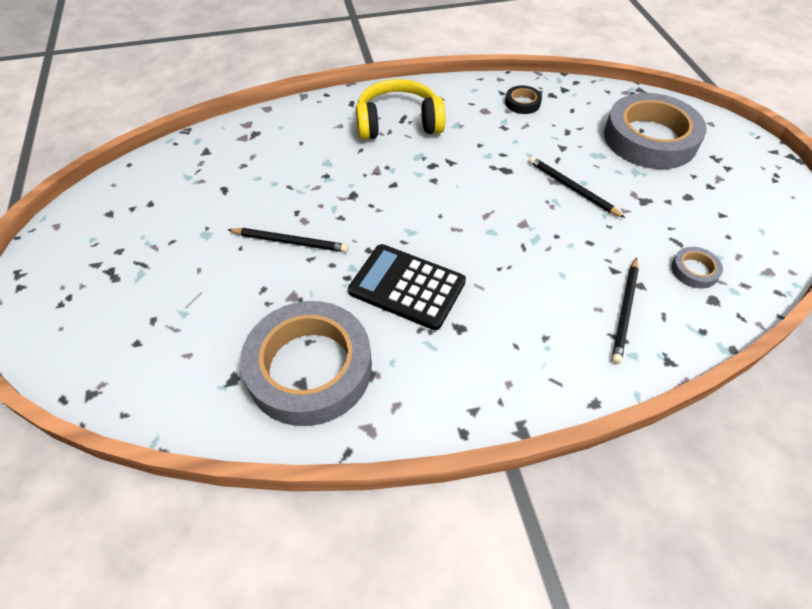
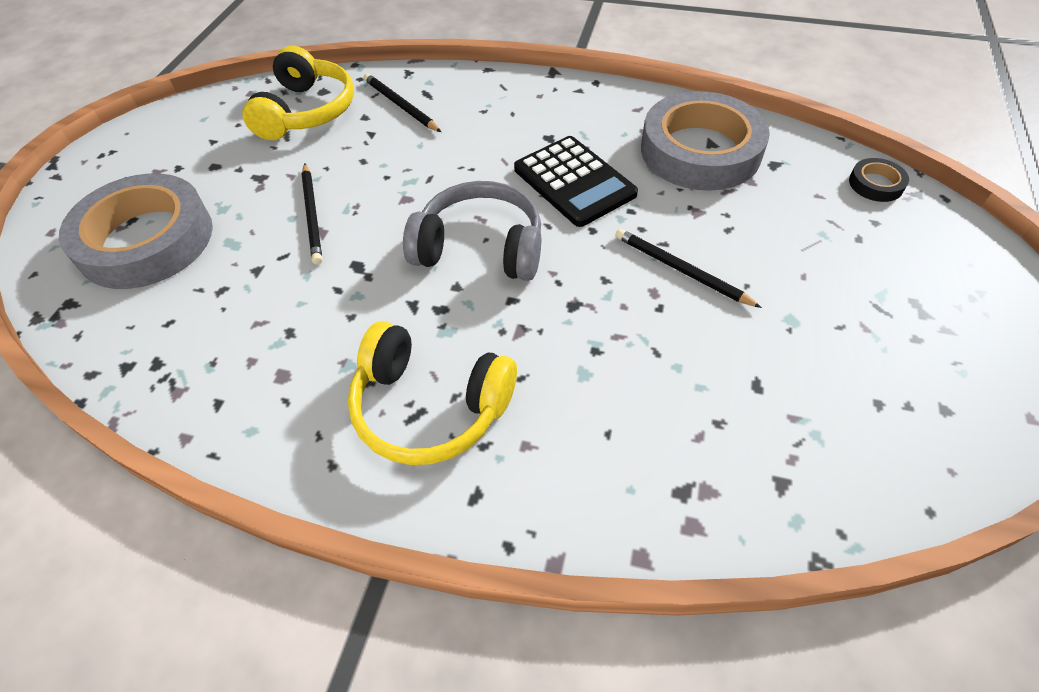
camera: 150 degrees left, 0 degrees up
(438, 208) = (480, 248): none -> grey headphones
(522, 103) = (215, 366): black tape -> black tape (876, 184)
(625, 311) = (400, 105): black pencil -> black pencil turned 90 degrees counterclockwise
(694, 270) = (306, 111): grey tape -> yellow headphones

